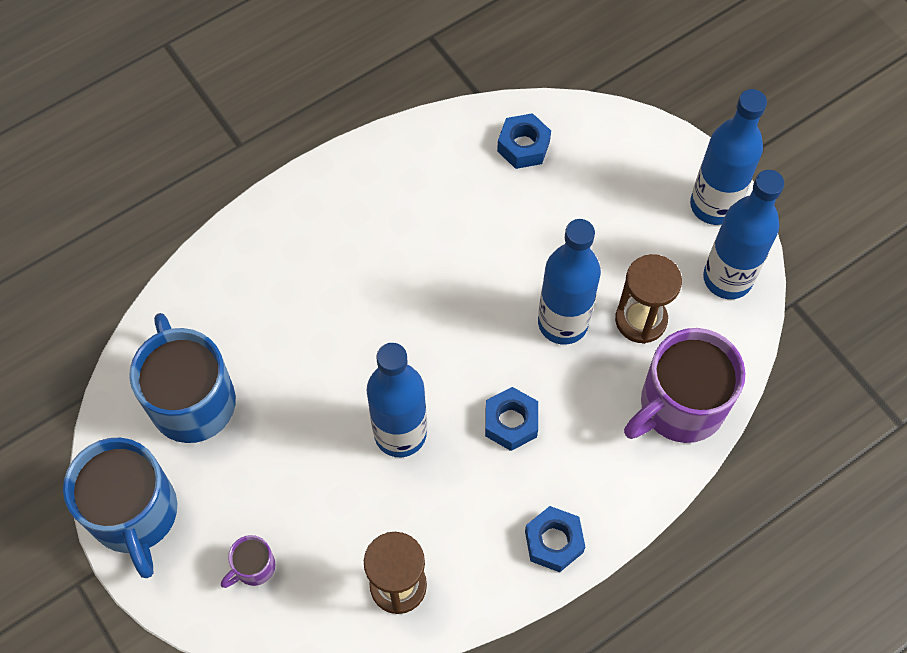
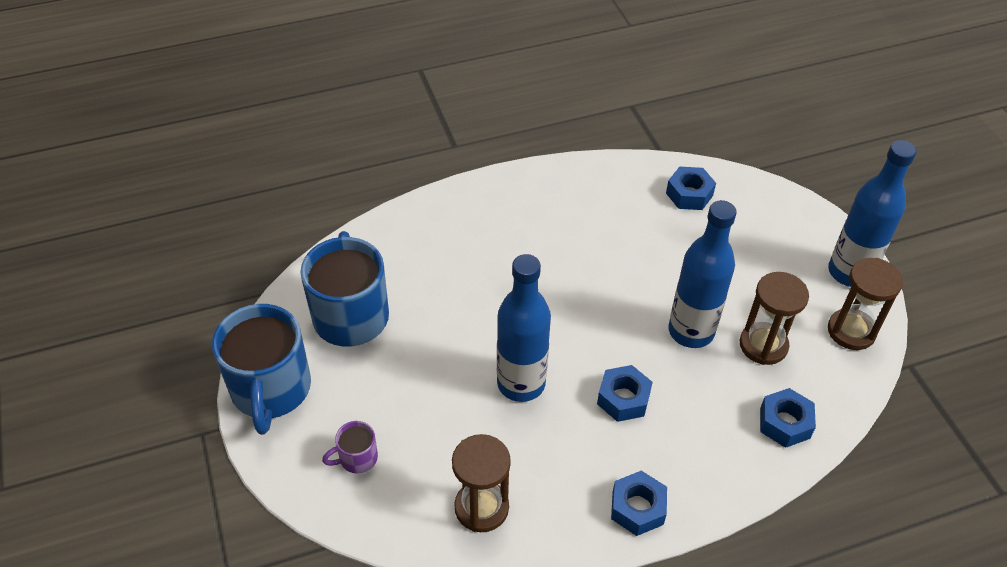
camera: 15 degrees right, 15 degrees down
(679, 406) = (784, 423): purple mug -> blue nut
(727, 278) = (851, 331): blue bottle -> brown hourglass

